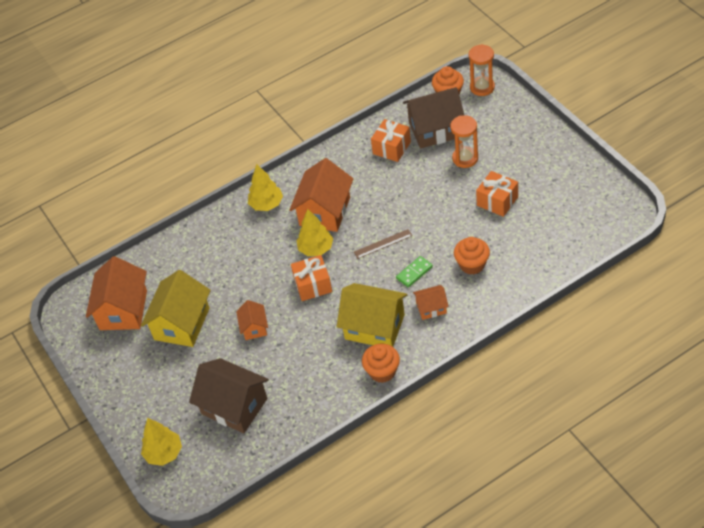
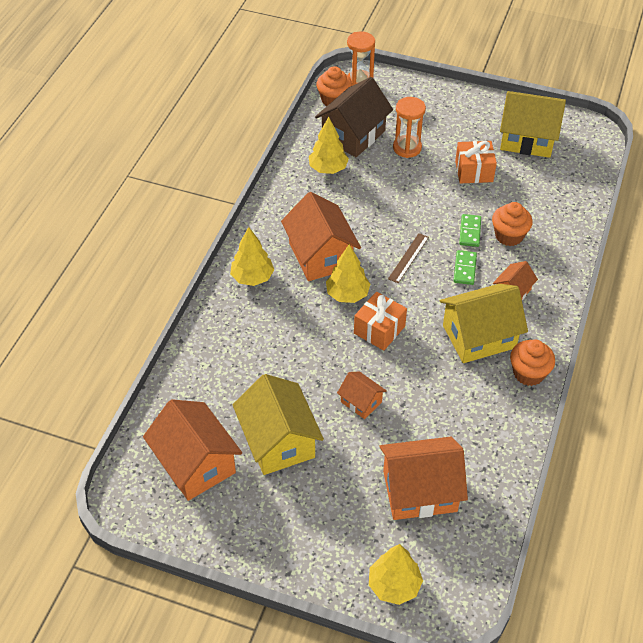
camera: 45 degrees left, 0 degrees up
(234, 406) = (420, 491): brown house -> orange house
(392, 148) = (328, 169): orange gift -> yellow tree
(446, 247) = (470, 232): none -> green domino
(566, 195) = (527, 139): none -> yellow house

